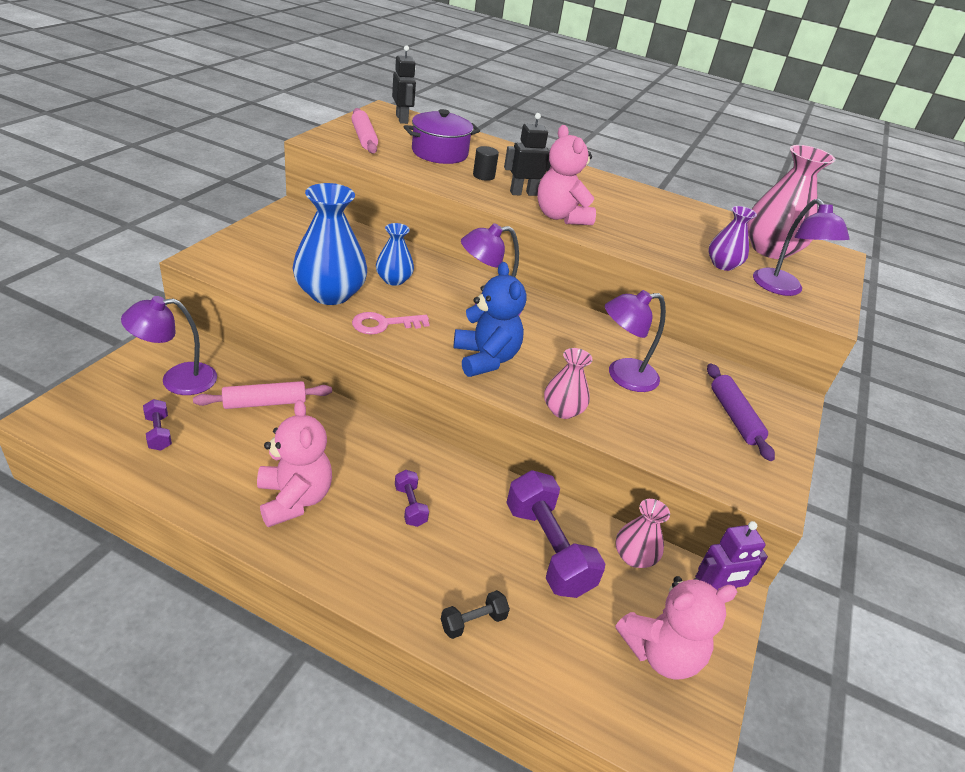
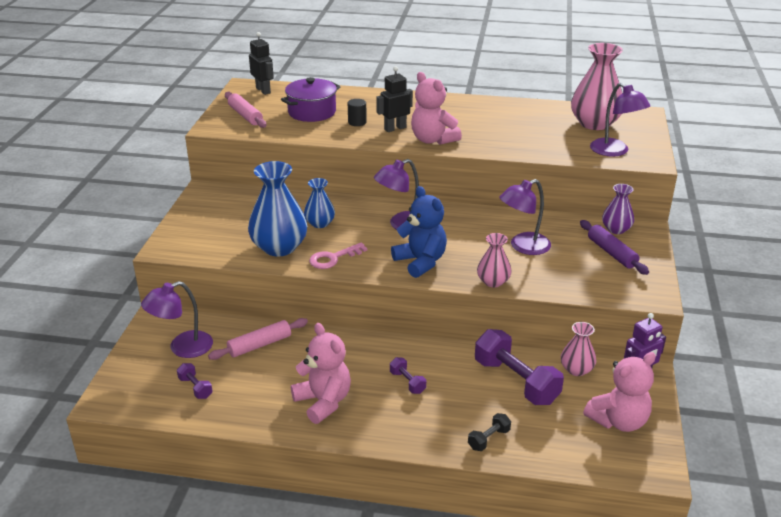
camera: 10 degrees left, 5 degrees down
(722, 265) = (566, 145): purple vase -> purple vase (616, 229)

